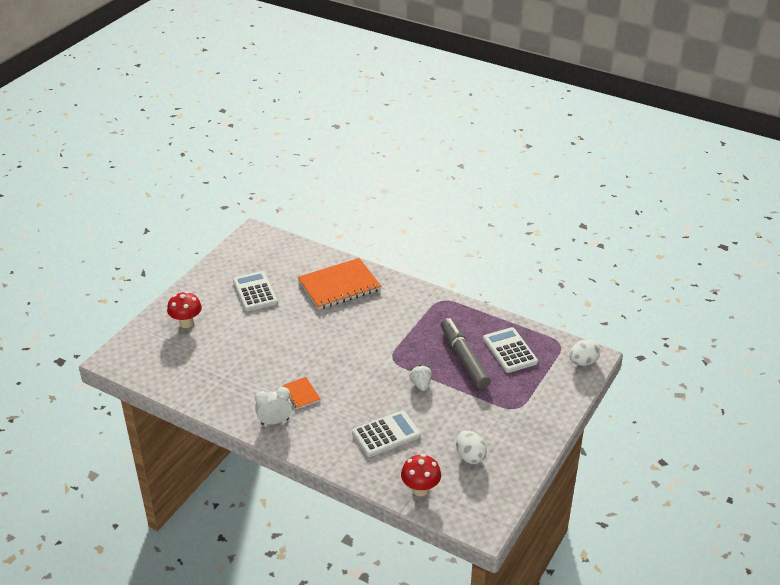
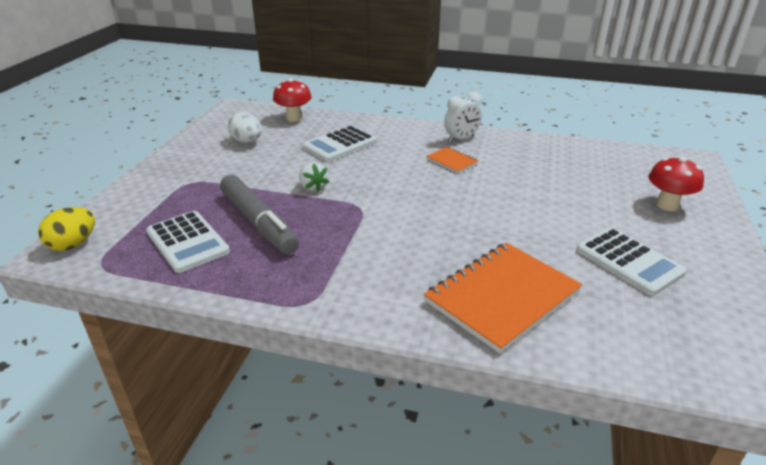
camera: 165 degrees right, 5 degrees down
(583, 362) = (73, 244): white egg -> yellow egg

